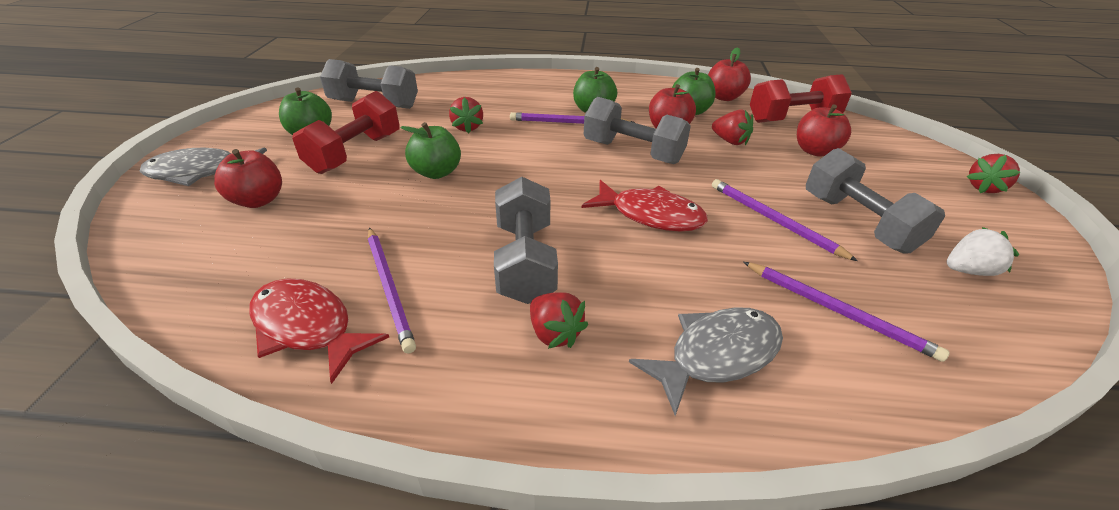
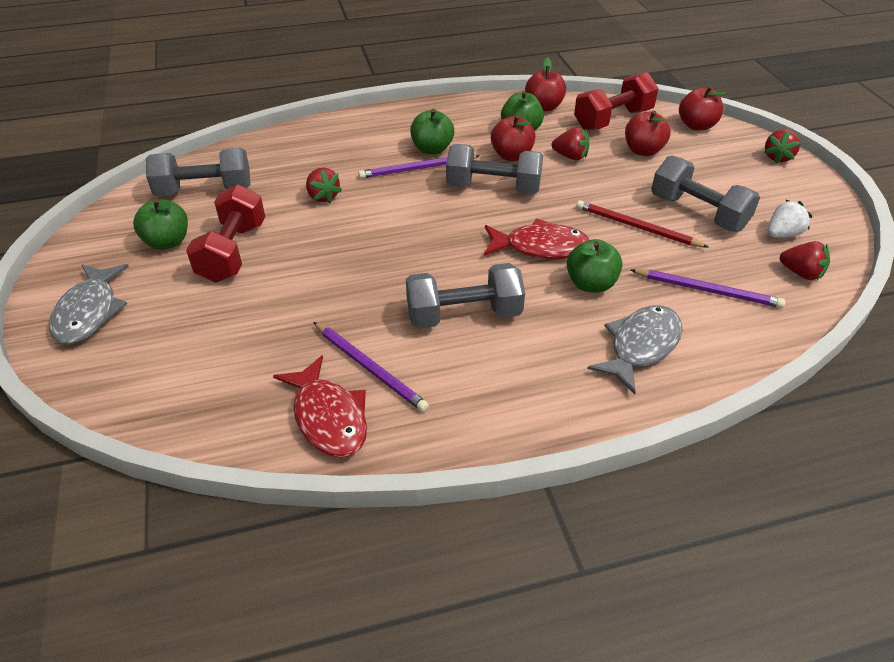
camera: 20 degrees left, 5 degrees up
(200, 172) = (89, 312): grey fish -> grey fish turned 60 degrees counterclockwise
(258, 200) = (180, 324): red apple -> red apple (696, 125)
(308, 327) = (328, 417): red fish -> red fish turned 135 degrees counterclockwise
(436, 172) = (329, 252): green apple -> green apple (591, 284)
(525, 261) = (464, 315): grey dumbbell -> grey dumbbell turned 75 degrees counterclockwise
(555, 333) = (522, 364): red strawberry -> red strawberry (801, 273)
(773, 220) = (636, 227): purple pencil -> red pencil

